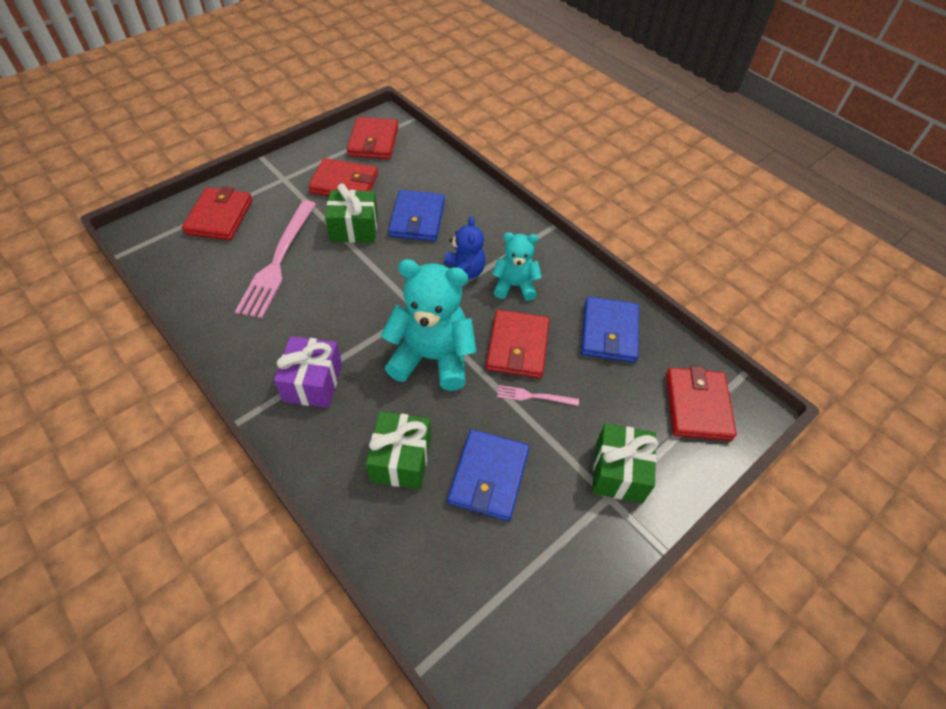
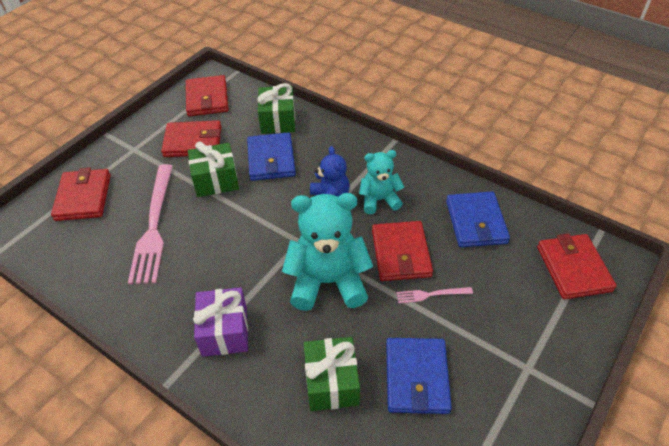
camera: 10 degrees left, 5 degrees down
(619, 472) = (528, 343): green gift -> green gift (278, 120)

